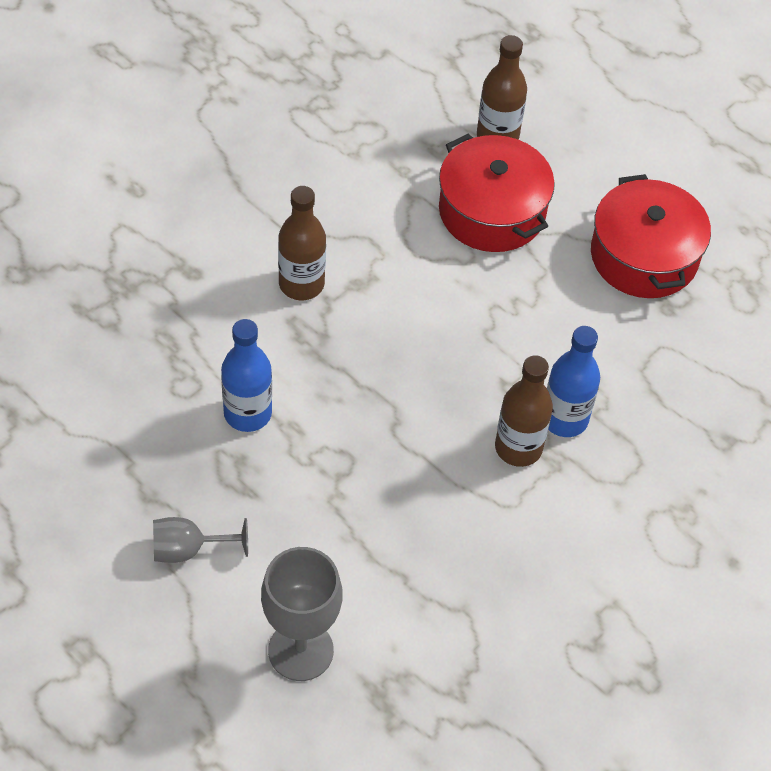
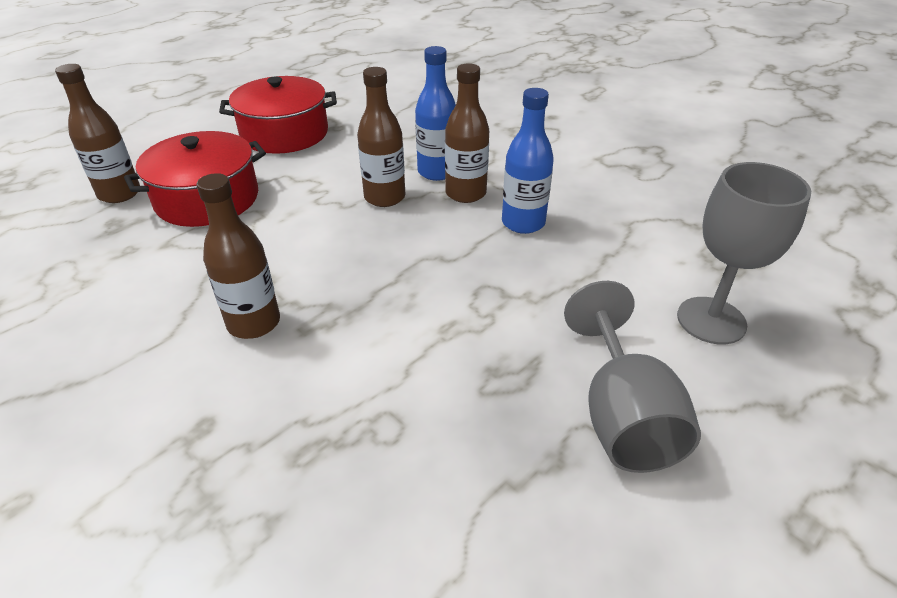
camera: 85 degrees left, 15 degrees down
(188, 549) = (622, 415): grey goblet -> grey goblet, size x1.65
(247, 413) = (429, 366): blue bottle -> blue bottle (523, 223)
(505, 368) = (384, 197): none -> brown bottle

